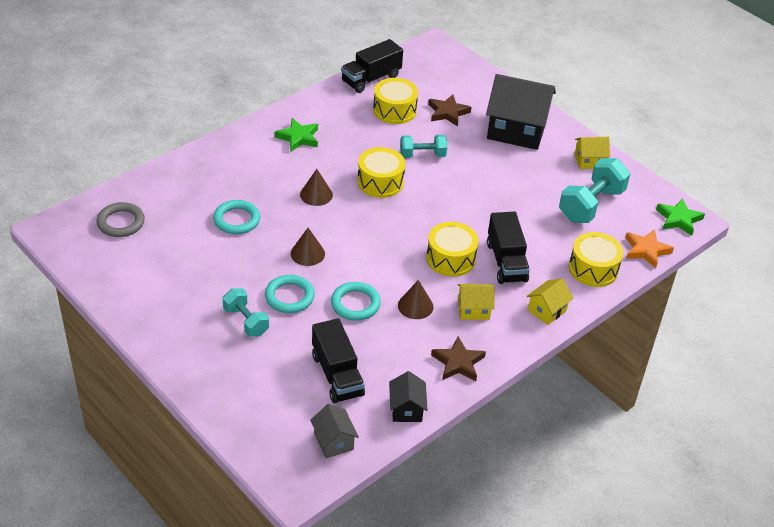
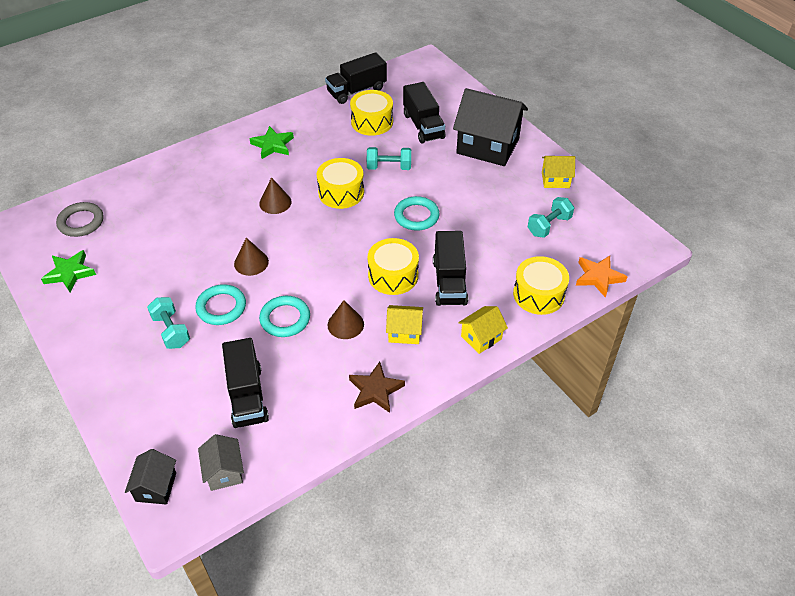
camera: 10 degrees right, 5 degrees up
(237, 220) = (191, 225): turquoise ring -> turquoise ring (416, 216)
(406, 409) = (309, 439): black house -> black house (156, 487)
(448, 112) = (423, 126): brown star -> black truck
(591, 205) = (549, 226): turquoise dumbbell -> turquoise dumbbell, size x0.61
(678, 219) = (638, 245): green star -> green star (70, 273)

